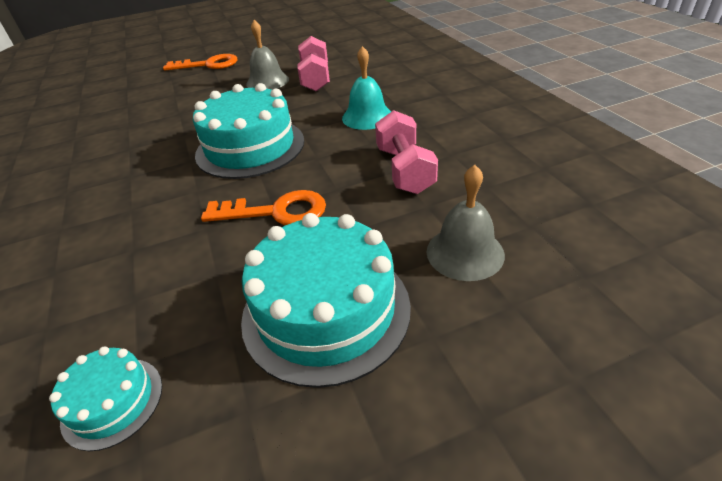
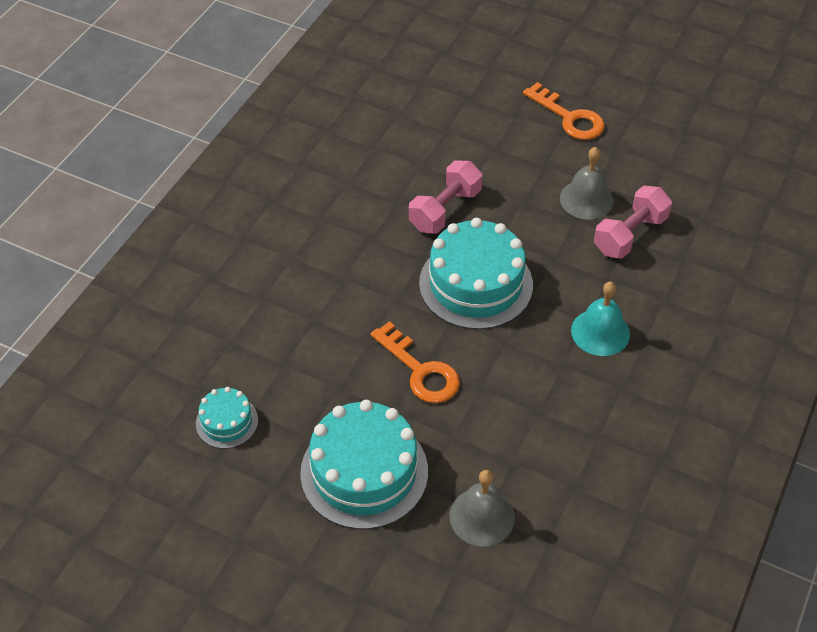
camera: 45 degrees right, 10 degrees up
(404, 170) = (545, 417): pink dumbbell -> pink dumbbell (445, 210)

